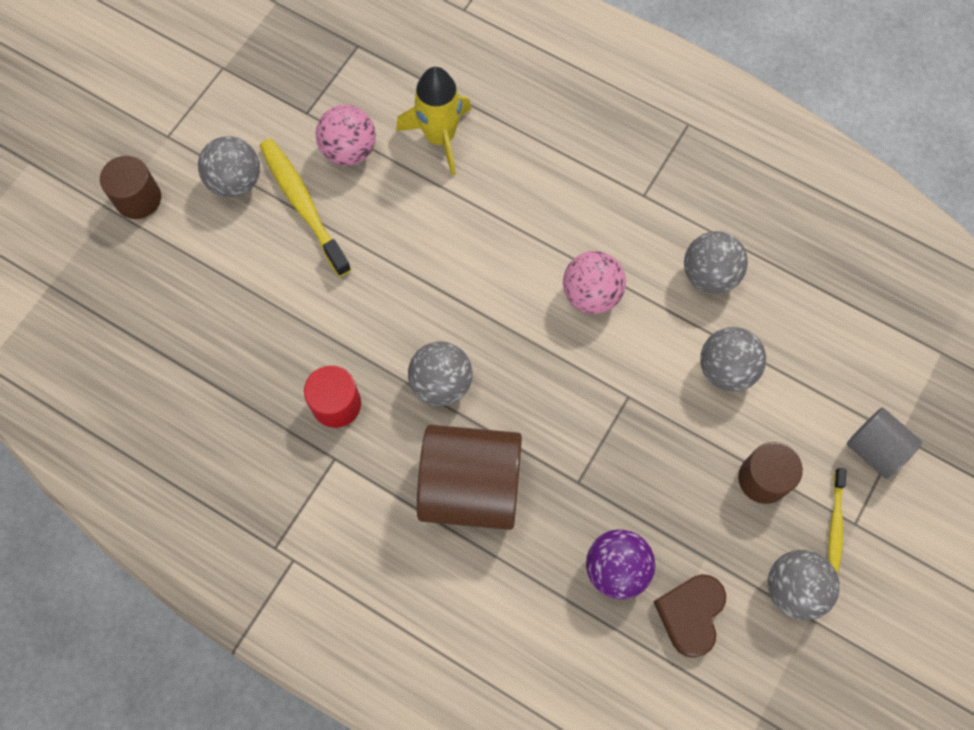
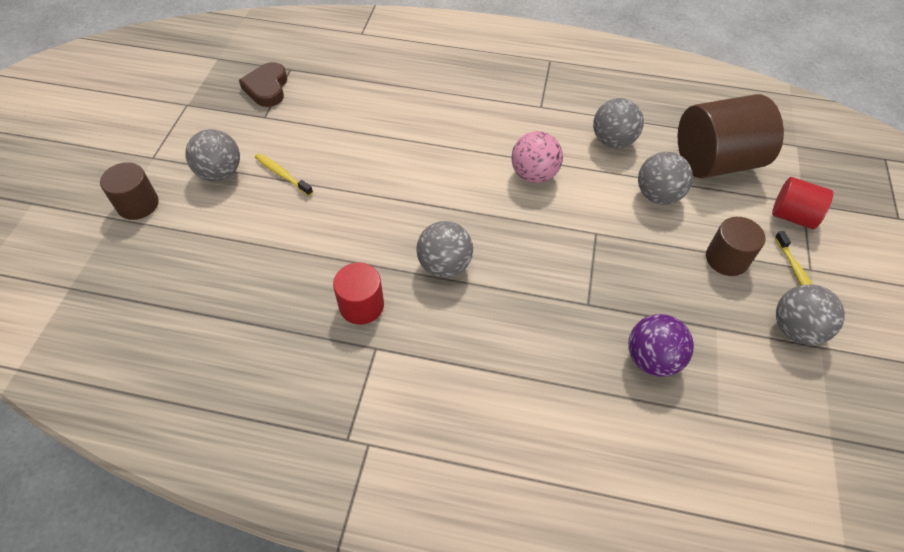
camera: 20 degrees left, 15 degrees down
(303, 205) = (282, 174): yellow toothbrush -> yellow toothbrush, size x0.56
(349, 150) = (307, 132): pink ball -> none
(440, 137) = (375, 107): yellow rocket -> none
(471, 487) = (502, 334): brown cylinder -> brown cylinder (715, 161)
(690, 614) = (729, 374): brown heart -> brown heart (267, 88)
(875, 449) = (792, 216): grey cylinder -> red cylinder

